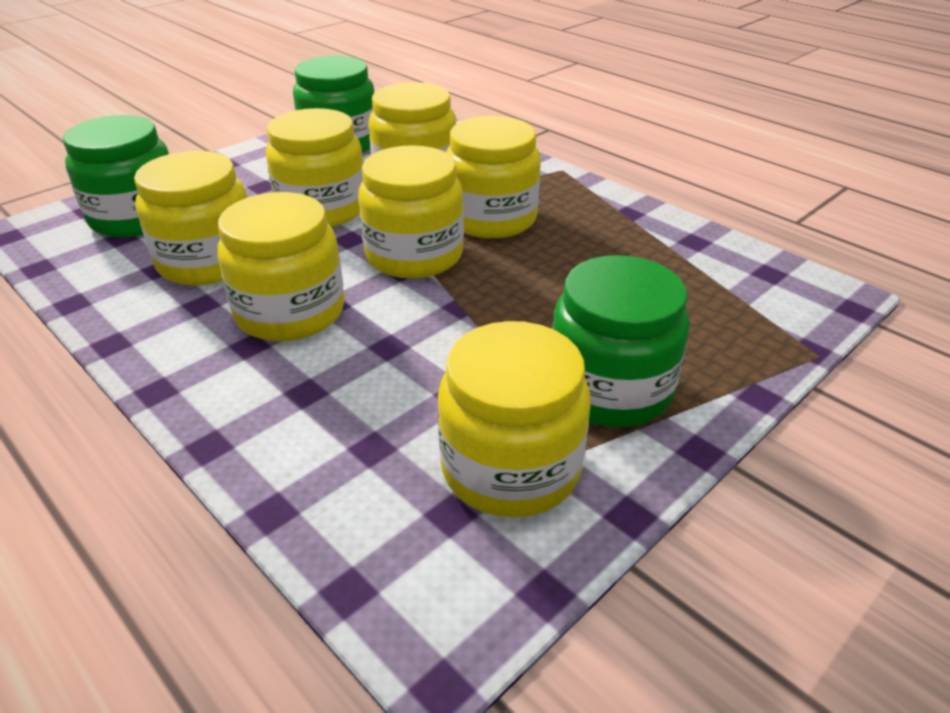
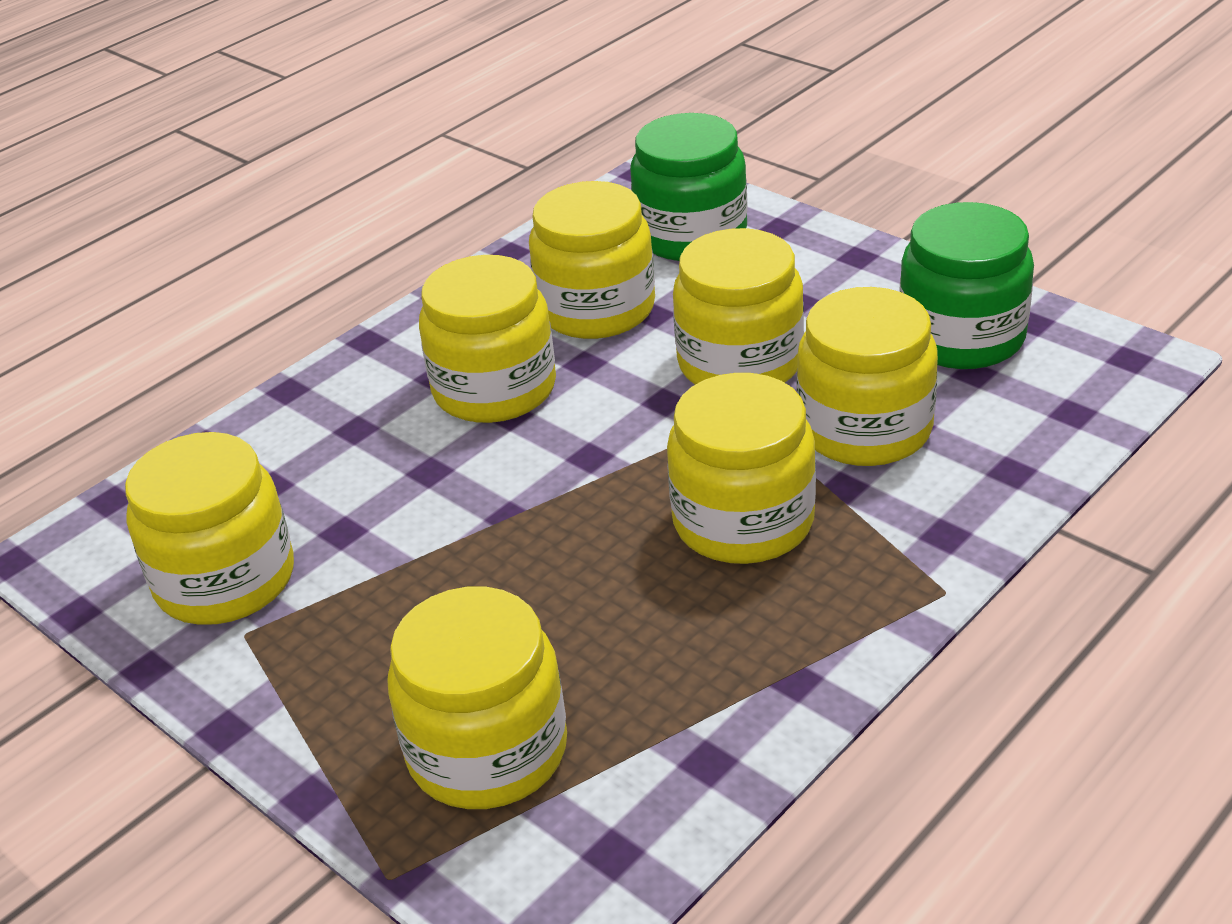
camera: 90 degrees right, 0 degrees up
(414, 255) = (627, 461): yellow jar -> yellow jar (487, 751)
(610, 389) = (337, 653): green jar -> none

